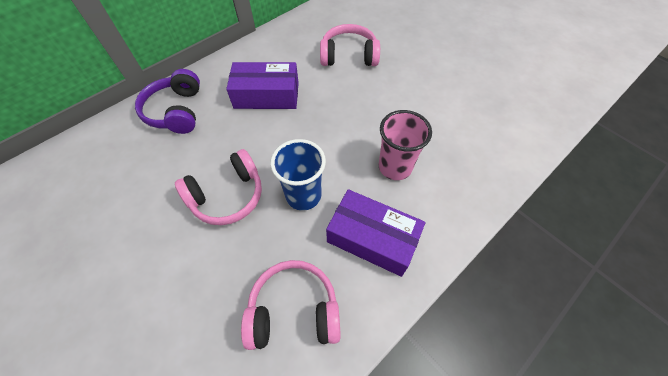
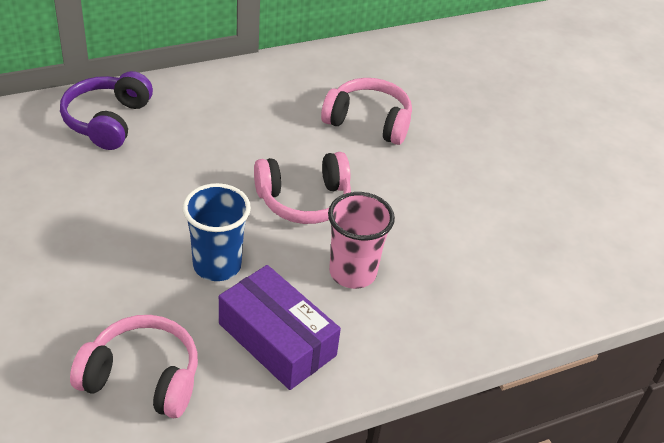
camera: 15 degrees right, 15 degrees down
(227, 195) = (124, 235): pink headphones -> pink headphones (304, 200)
(266, 95) = (231, 137): purple box -> none

